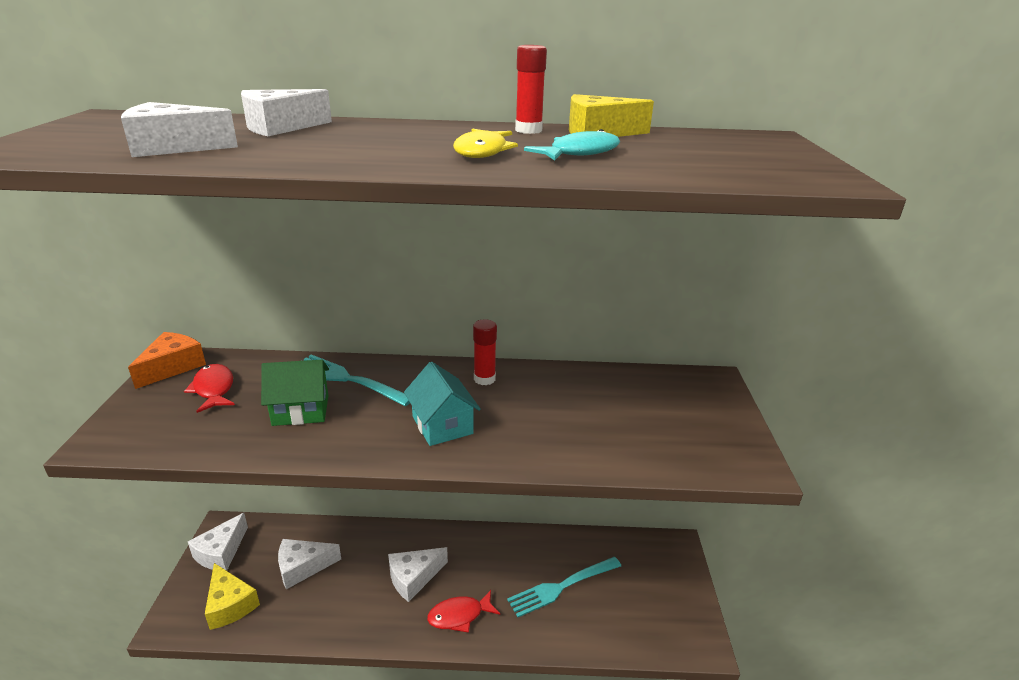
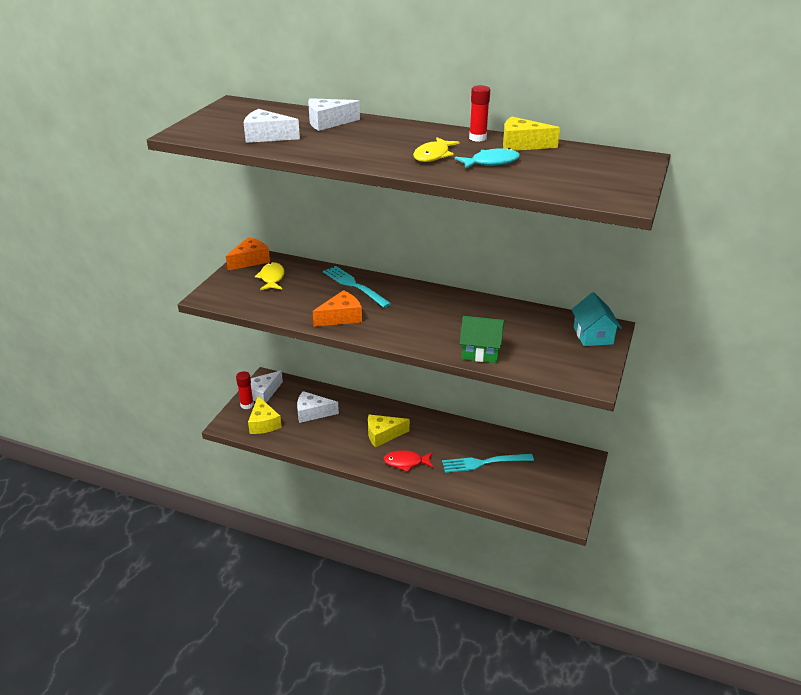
camera: 20 degrees right, 5 degrees up
(214, 389) = (272, 278): red fish -> yellow fish
(301, 410) = (320, 299): green house -> green house (480, 352)
(344, 434) = (341, 317): none -> orange cheese
(413, 578) = (383, 435): white cheese -> yellow cheese
(442, 425) = (402, 323): turquoise house -> turquoise house (593, 335)
(484, 379) = (443, 300): red glue stick -> red glue stick (247, 405)

